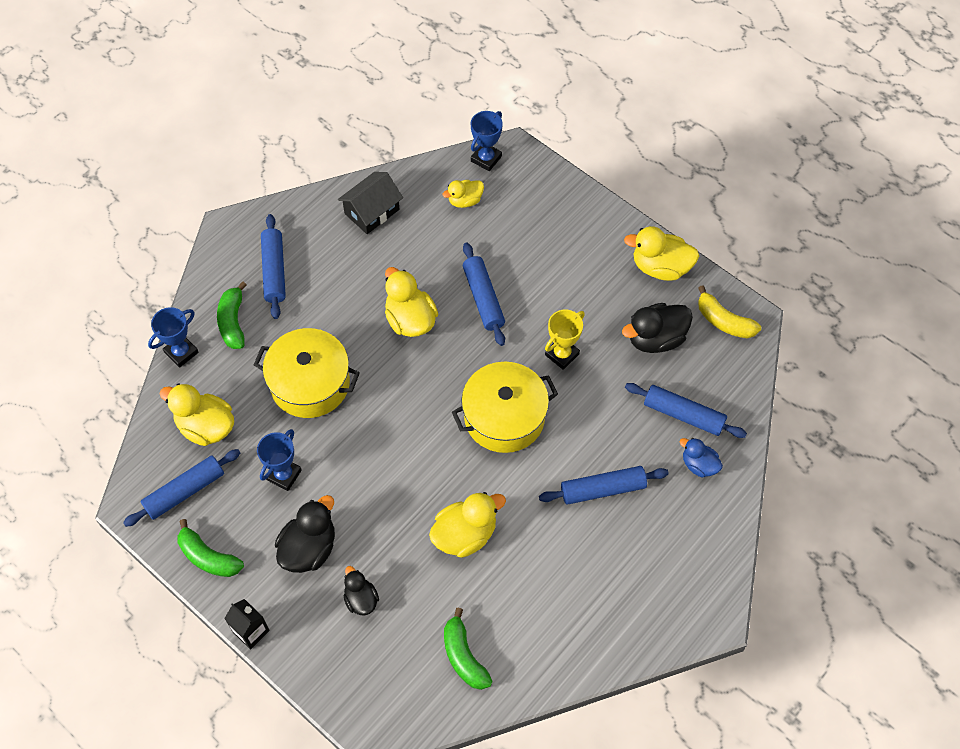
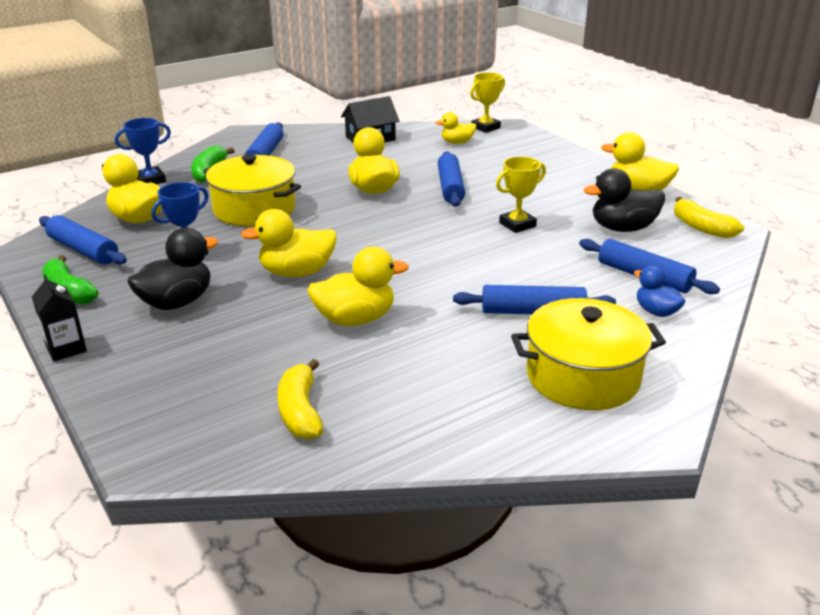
camera: 15 degrees right, 30 degrees down
(184, 491) = (83, 250): blue rolling pin -> blue rolling pin turned 60 degrees clockwise
(361, 599) = (206, 346): black duck -> none
(392, 480) = (297, 272): none -> yellow duck
(464, 656) = (300, 411): green banana -> yellow banana
(486, 159) = (485, 127): blue trophy -> yellow trophy
(504, 417) = (439, 252): yellow pot -> yellow pot (582, 376)

